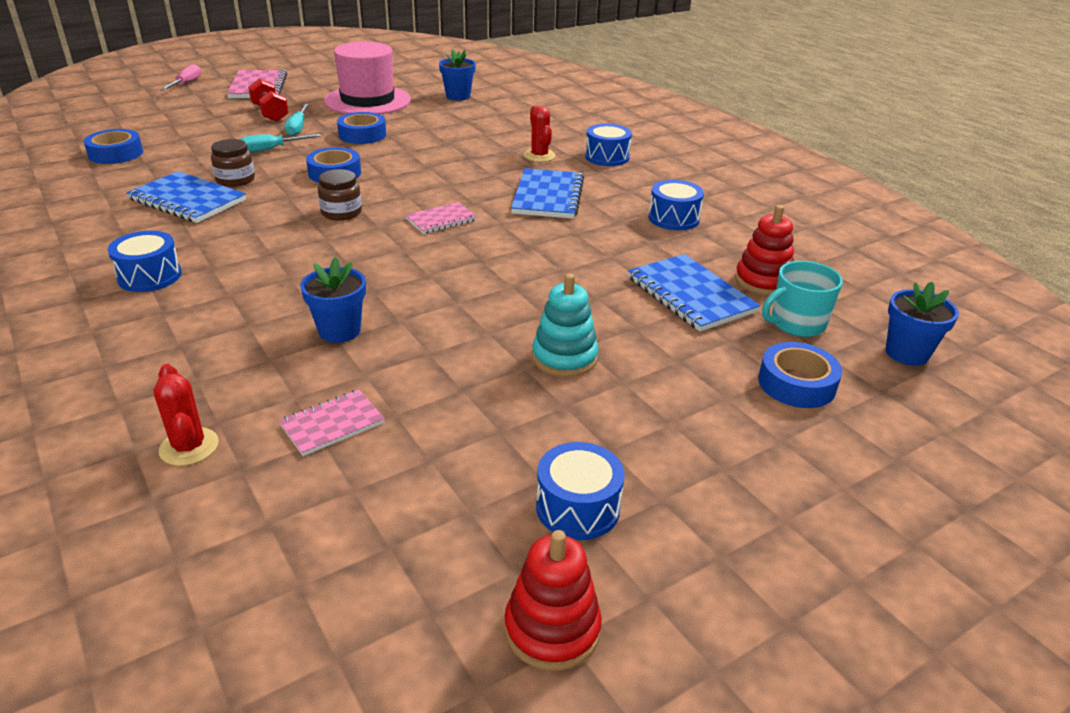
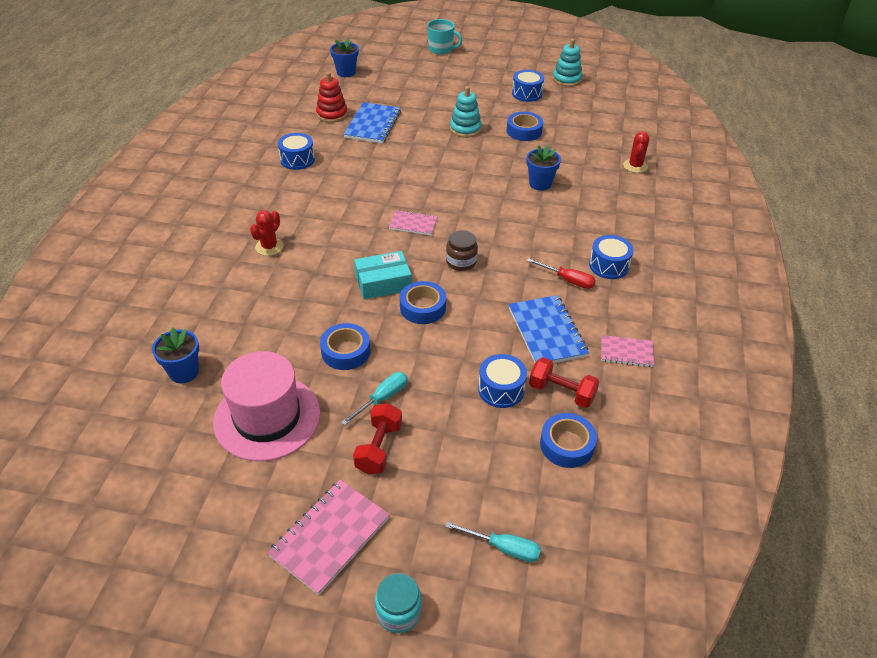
camera: 135 degrees left, 10 degrees up
(141, 174) = (561, 392): none -> red dumbbell
(186, 84) = (399, 612): pink screwdriver -> turquoise jar
(196, 243) = (567, 280): none -> red screwdriver
(235, 180) = (497, 340): brown jar -> none
(271, 149) = (436, 371): turquoise screwdriver -> turquoise screwdriver (503, 548)
(332, 424) = (578, 149): pink notebook -> pink notebook (626, 352)
(397, 173) = (383, 282): none -> turquoise box
(548, 196) = (329, 209): blue notebook -> none
(552, 629) = (567, 79): red stacking toy -> turquoise stacking toy
(607, 157) = (233, 221): blue drum -> blue drum (501, 389)
(796, 323) = (358, 97): turquoise mug -> turquoise mug (441, 49)
(796, 384) = (402, 84): blue tape -> blue tape (524, 131)

